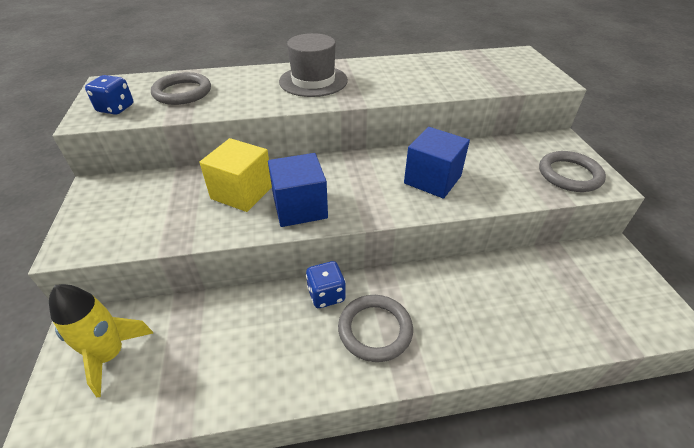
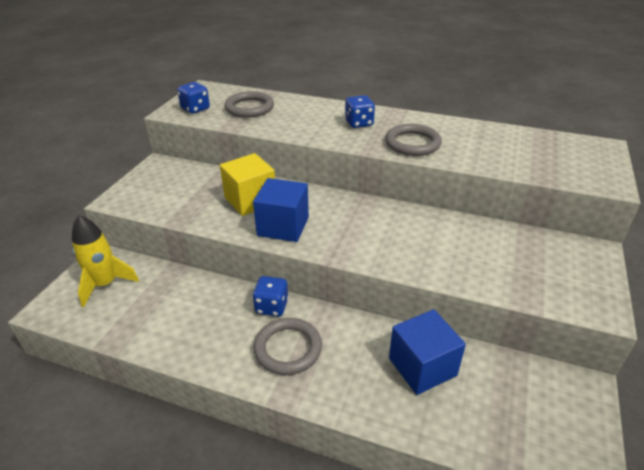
camera: 30 degrees right, 5 degrees down
(313, 81) = (359, 123): grey hat -> blue dice
(432, 179) = (415, 242): blue cube -> blue cube (422, 366)
(569, 175) = (566, 286): grey ring -> grey ring (412, 143)

